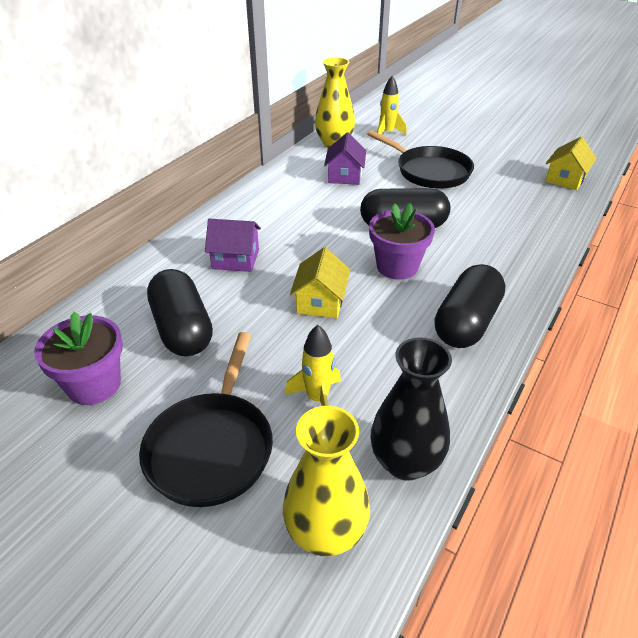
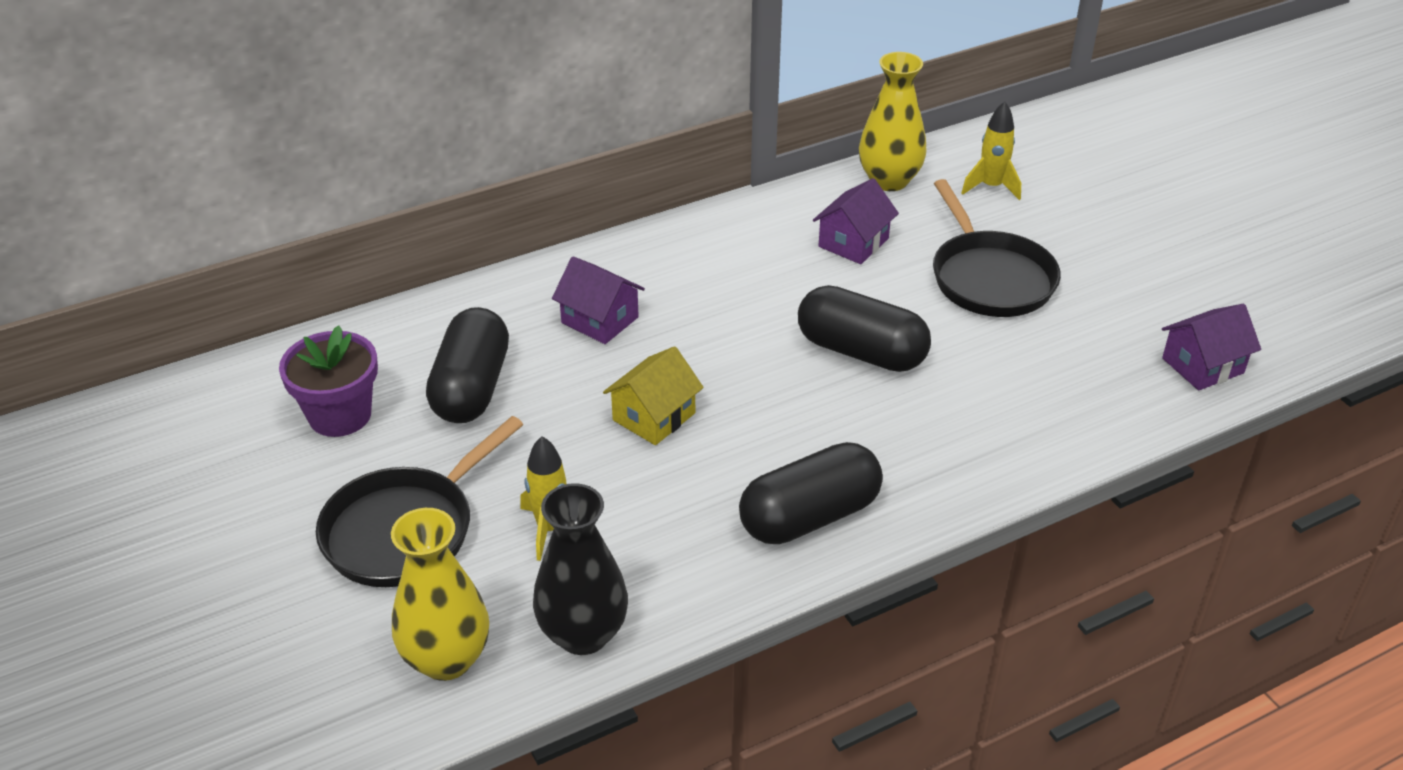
camera: 30 degrees right, 0 degrees up
(397, 267) = (794, 408): purple flower pot -> none
(565, 179) = (1203, 365): yellow house -> purple house

